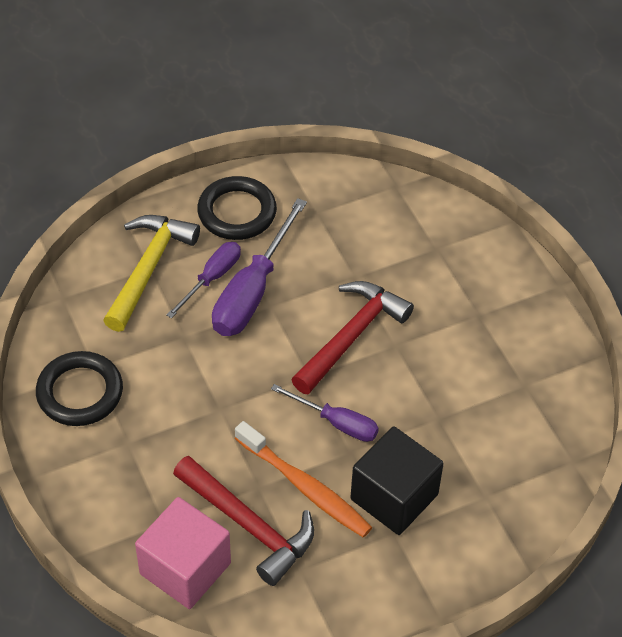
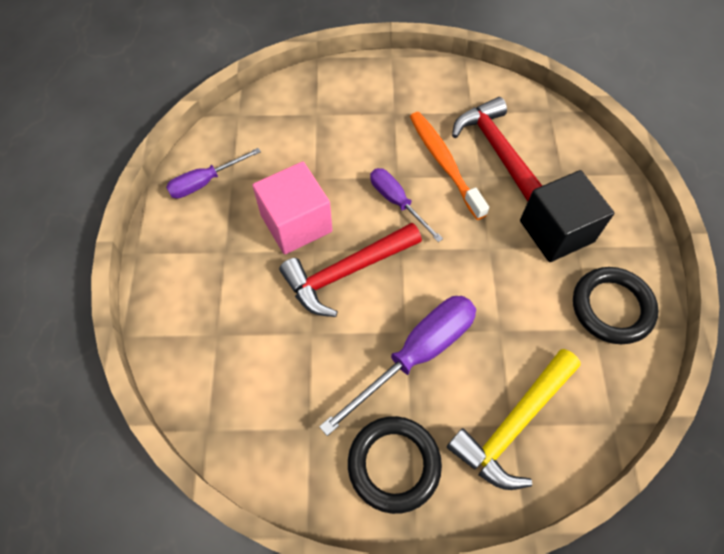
camera: 155 degrees left, 10 degrees up
(185, 568) = (554, 139): pink cube -> pink cube (296, 223)
(212, 278) = (451, 386): purple screwdriver -> purple screwdriver (205, 182)
(394, 497) = (381, 135): black cube -> black cube (556, 231)

